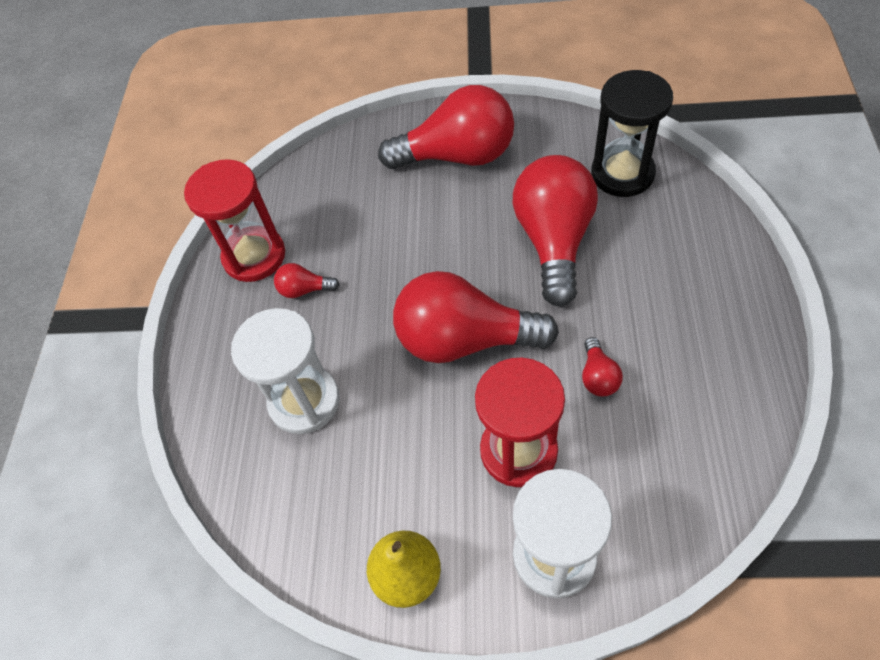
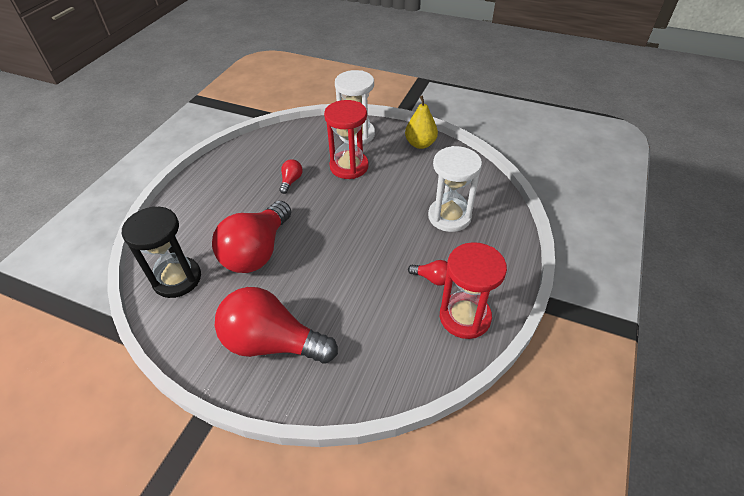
camera: 165 degrees left, 10 degrees down
(464, 340) = (346, 217): red light bulb -> none

